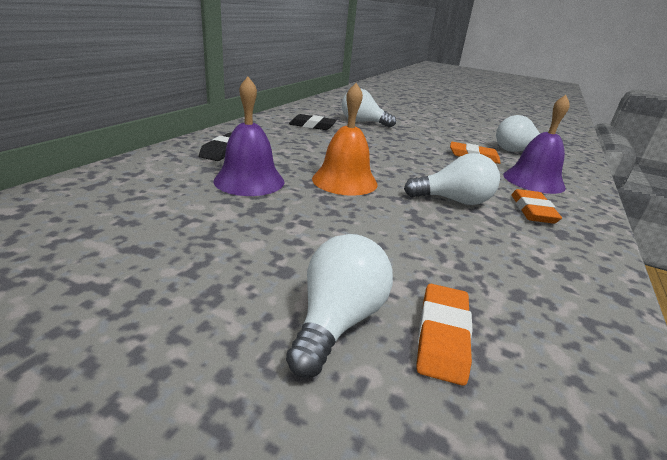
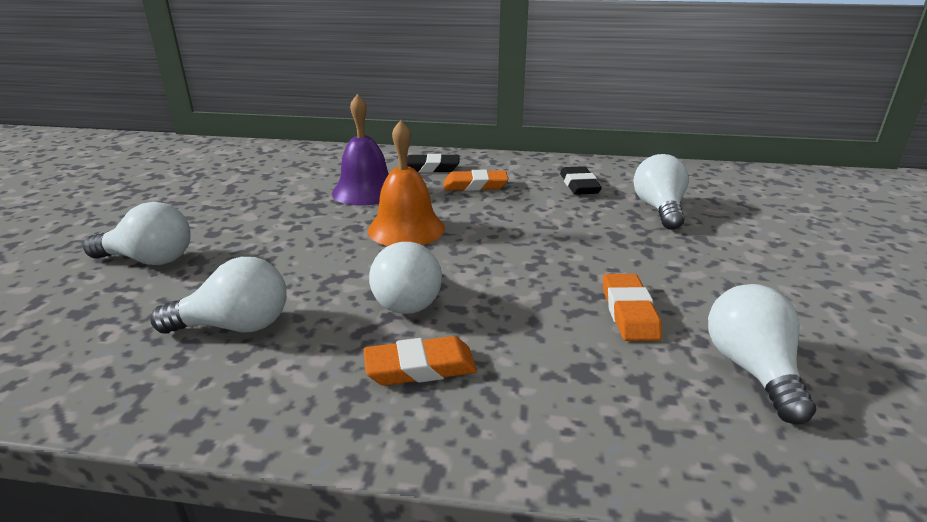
camera: 75 degrees right, 0 degrees up
(442, 336) = (128, 302): orange eraser -> orange eraser (475, 185)
(491, 268) = (235, 326): none -> white light bulb
(533, 181) = (571, 379): purple bell -> none

